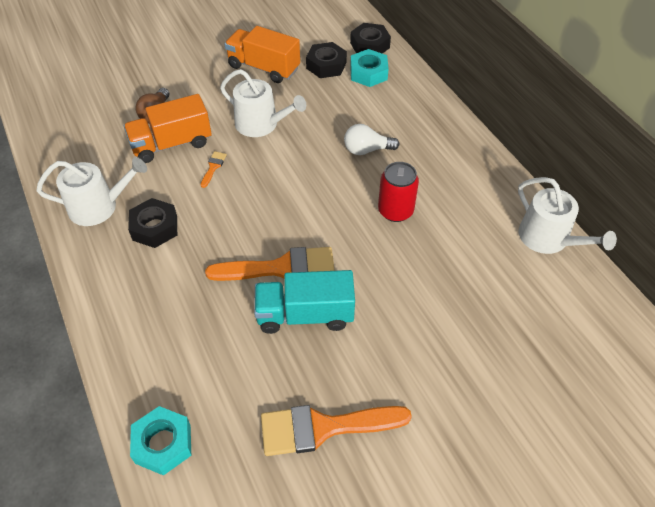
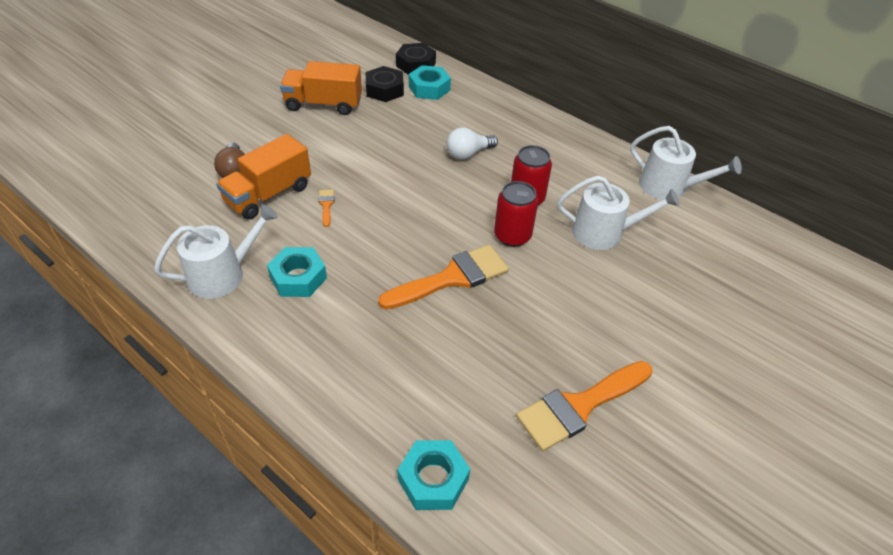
camera: 25 degrees left, 5 degrees down
(155, 228) = (298, 277): black nut -> turquoise nut
(261, 124) = (352, 155): white watering can -> white watering can (604, 232)
(305, 314) = (500, 312): turquoise truck -> none
(359, 244) = (512, 236): none -> red can

